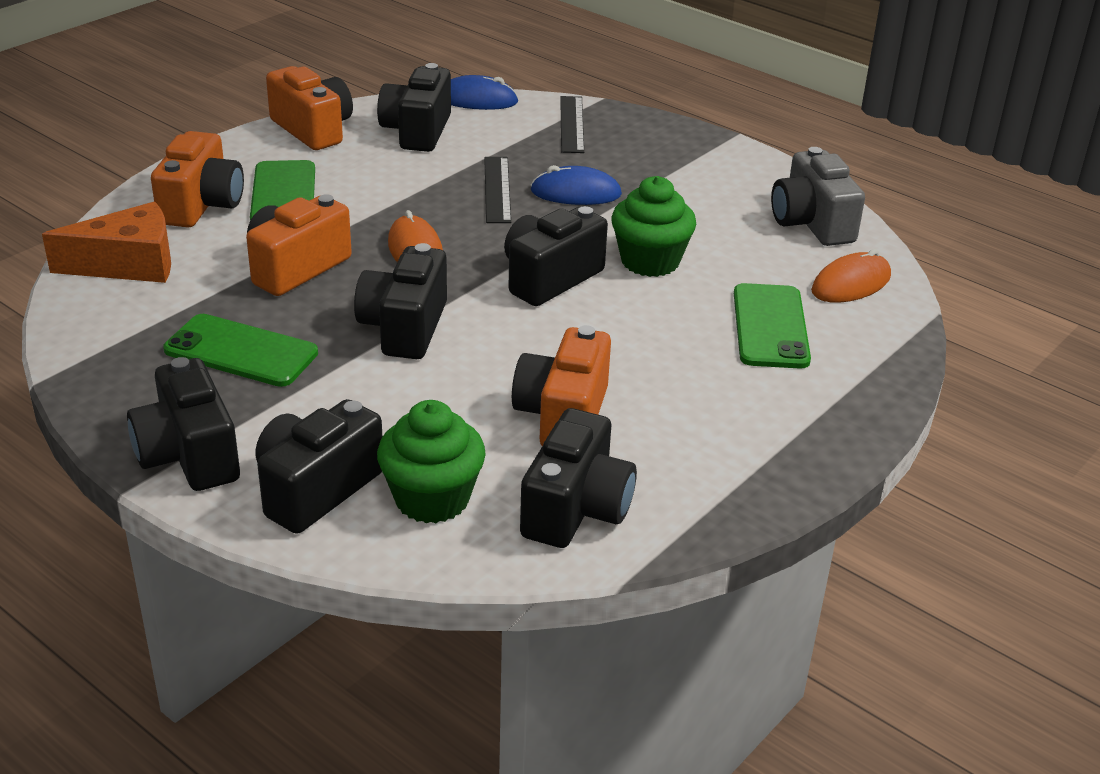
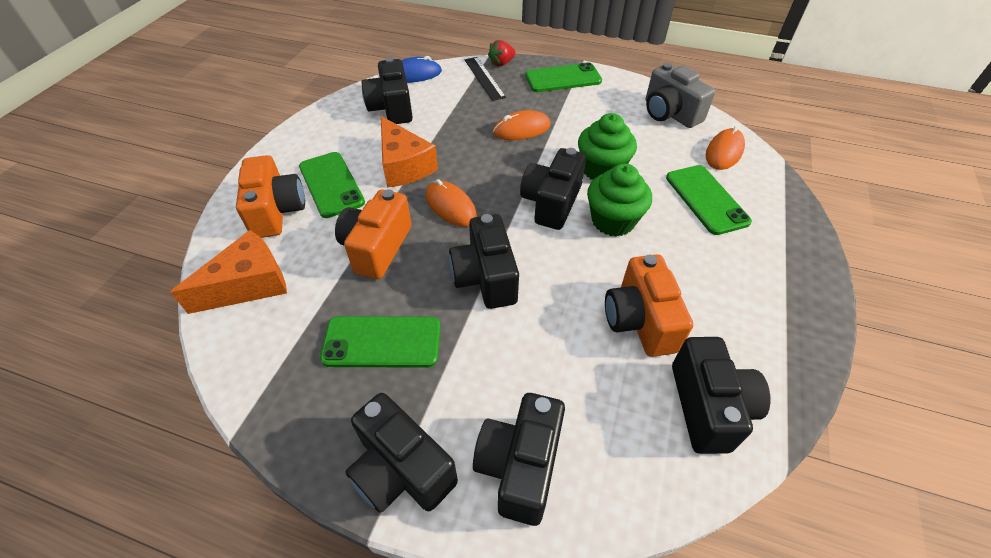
camera: 20 degrees left, 15 degrees up
(313, 129) = (321, 124): orange camera -> none
(387, 196) = (404, 166): none -> orange cheese
(432, 499) = (608, 439): green cupcake -> green cupcake (613, 221)
(497, 189) = (471, 140): black ruler -> none
(576, 193) = (521, 129): blue mouse -> orange mouse
(611, 112) = (501, 63): none -> red strawberry
(687, 148) = (563, 78): none -> green phone

